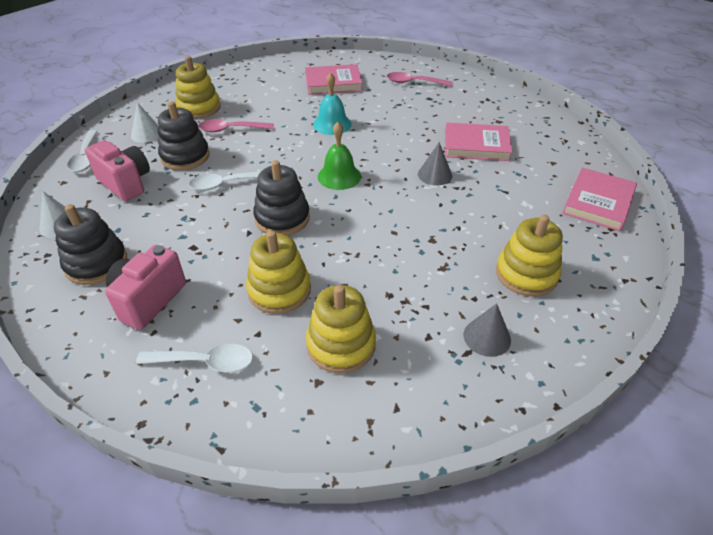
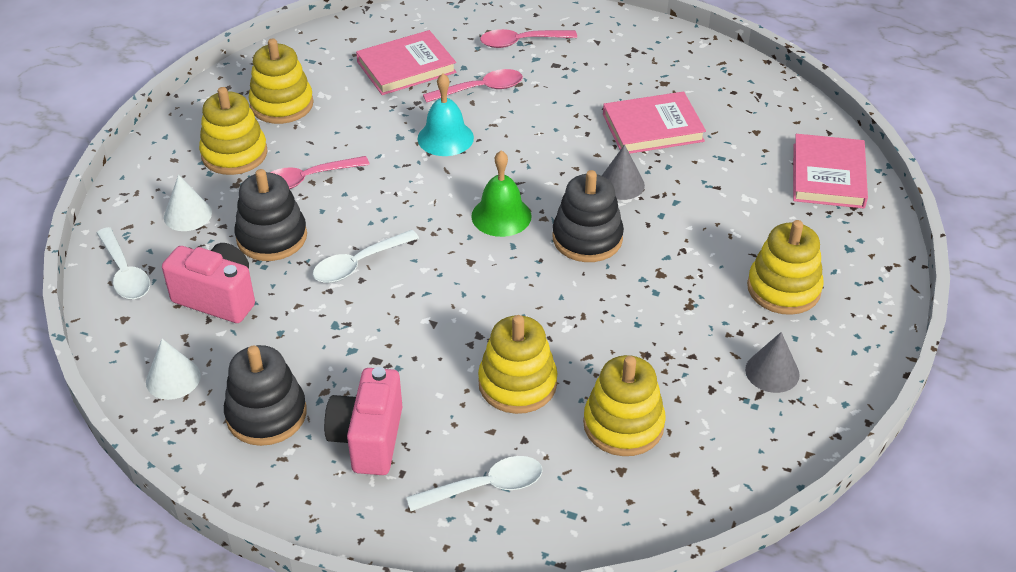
camera: 20 degrees left, 0 degrees up
(246, 88) = (282, 105): none -> yellow stacking toy
(282, 218) = (463, 293): black stacking toy -> black stacking toy (587, 238)
(372, 102) = (480, 89): none -> pink spoon

